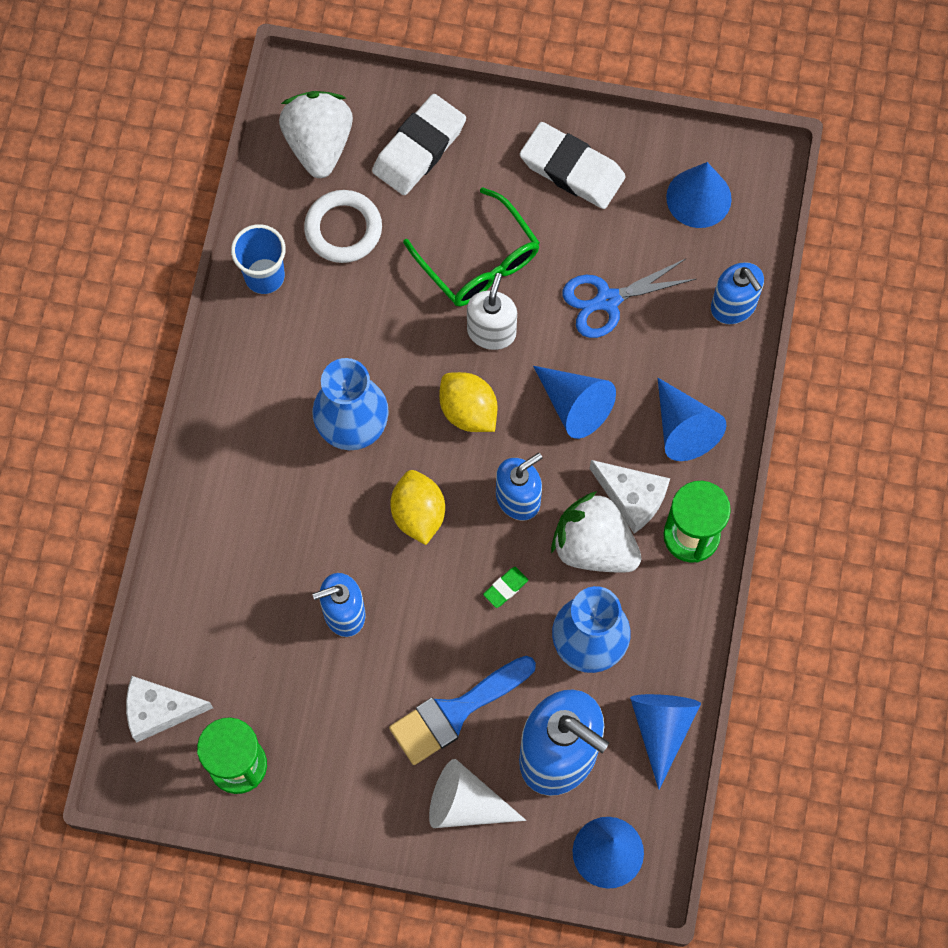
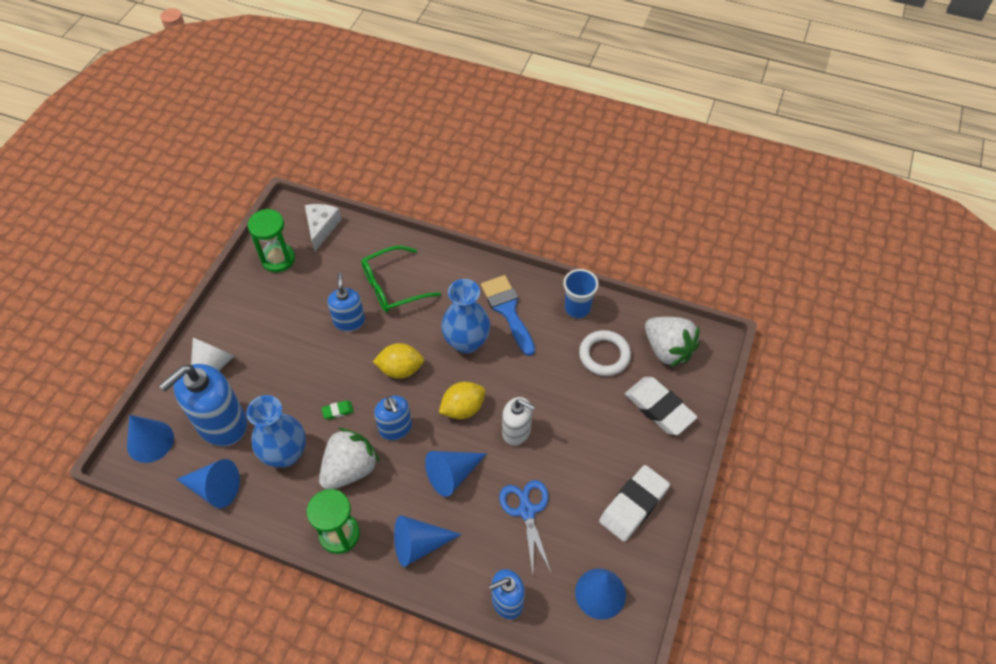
camera: 100 degrees right, 15 degrees down
(319, 144) = (667, 349): white strawberry -> white strawberry turned 45 degrees clockwise
(455, 712) = (269, 371): blue brush -> blue brush (508, 310)
(479, 261) = (570, 432): green glasses -> green glasses (393, 286)
(505, 588) = (338, 411): green eraser -> green eraser turned 75 degrees counterclockwise
(632, 497) = (377, 500): white cheese -> none

